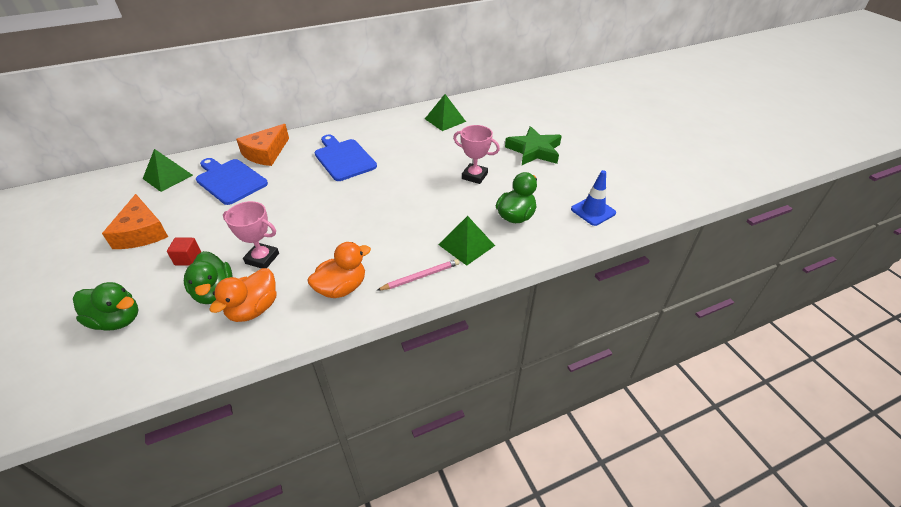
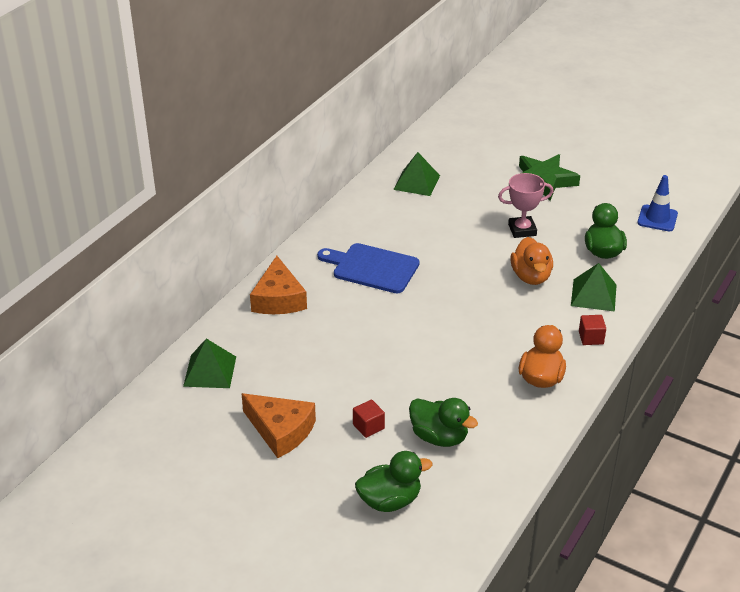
camera: 35 degrees left, 5 degrees down
(230, 180) = (287, 343): blue cutting board -> none
(254, 309) = (493, 430): orange duck -> orange duck (531, 277)
(262, 258) = (438, 392): pink trophy -> none
(420, 277) = (591, 338): pink pencil -> red cube

